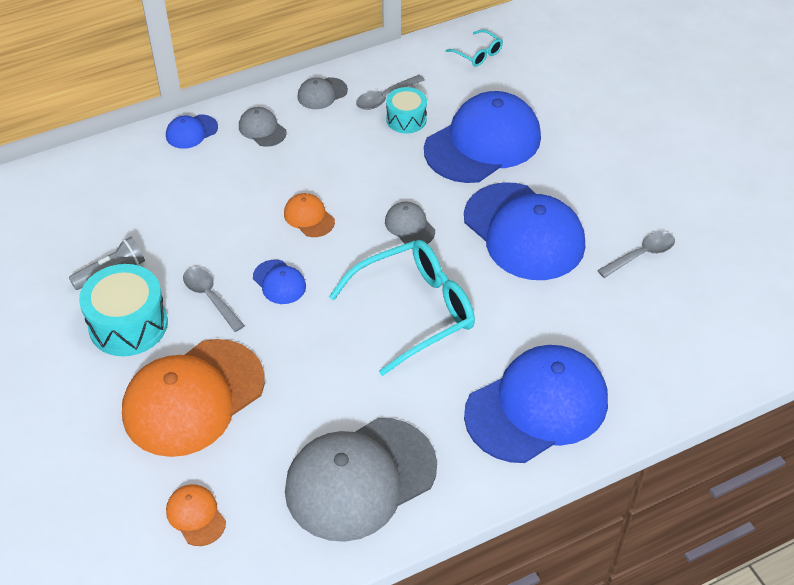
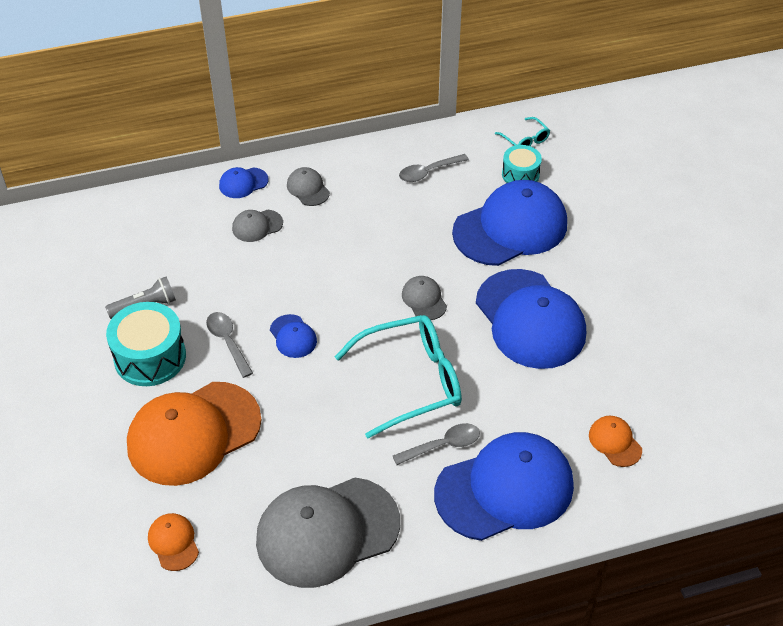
camera: 10 degrees right, 0 degrees up
(309, 217) = (333, 278): orange cap -> orange cap (615, 442)
(322, 93) = (370, 161): grey cap -> grey cap (257, 226)
(406, 119) = (443, 196): turquoise drum -> turquoise drum (520, 174)
(641, 255) = (637, 357): grey spoon -> grey spoon (443, 445)

